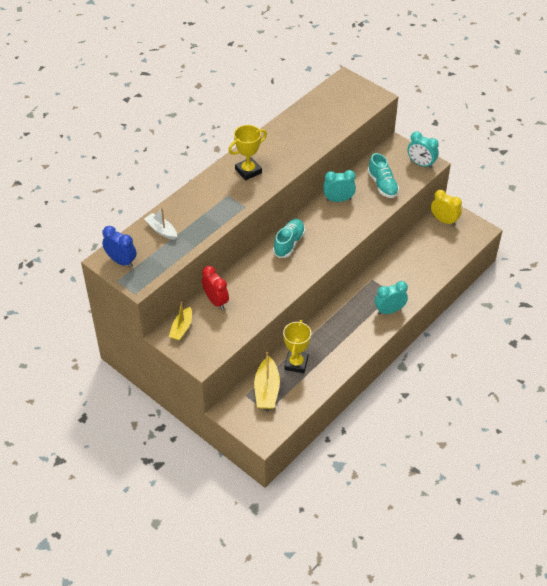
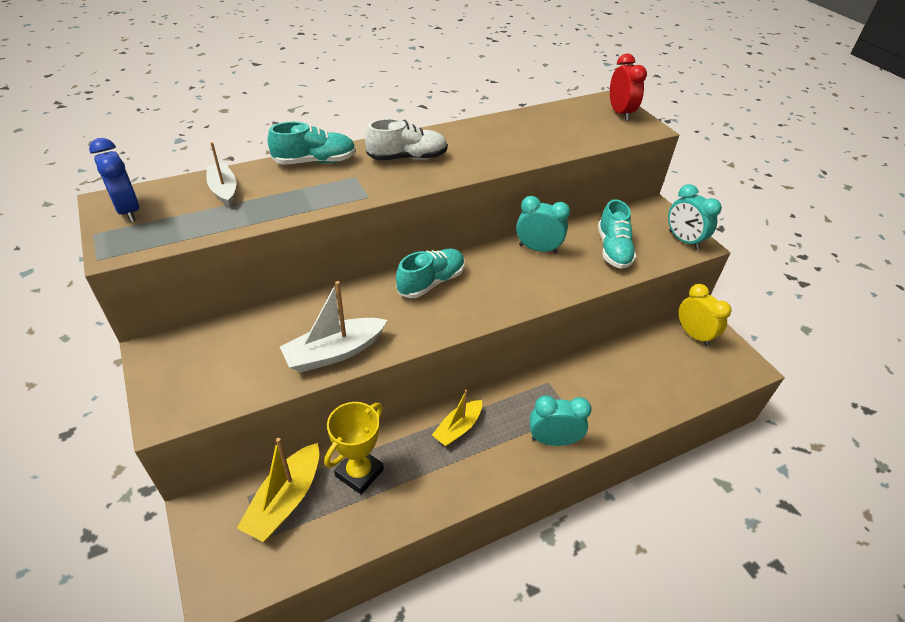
camera: 20 degrees right, 5 degrees down
(181, 328) = (184, 348): yellow boat -> yellow boat (458, 428)
(196, 192) = (315, 161): none -> turquoise shoe
(216, 301) = (267, 326): red clock -> red clock (620, 113)
(248, 171) = (407, 158): yellow trophy -> white shoe
(263, 302) = (334, 352): none -> white boat

